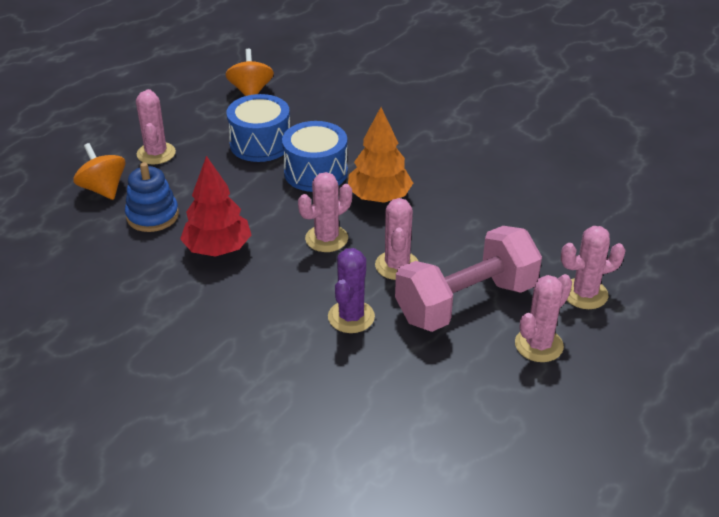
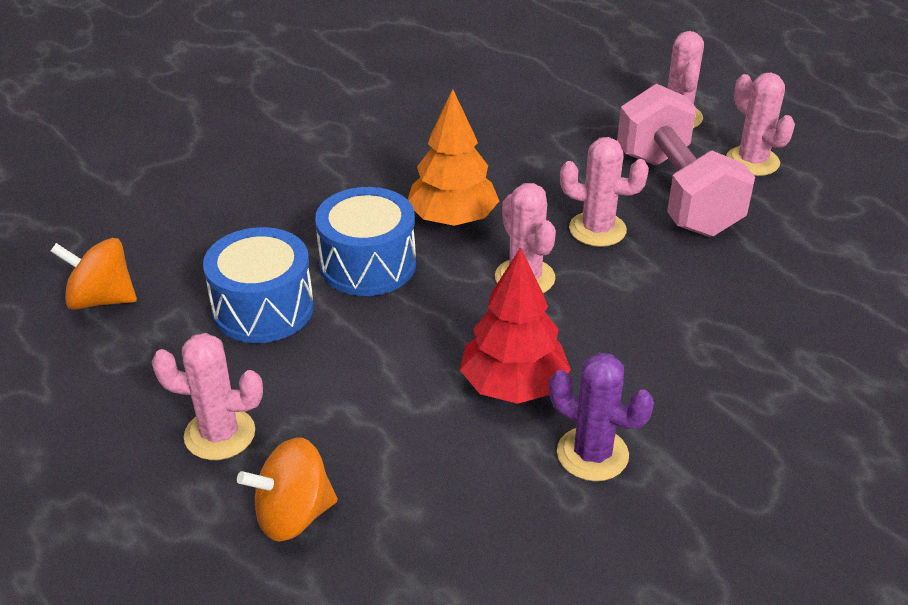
camera: 75 degrees left, 0 degrees up
(152, 216) = (401, 454): blue stacking toy -> none
(351, 317) = (686, 282): purple cactus -> purple cactus (592, 454)

